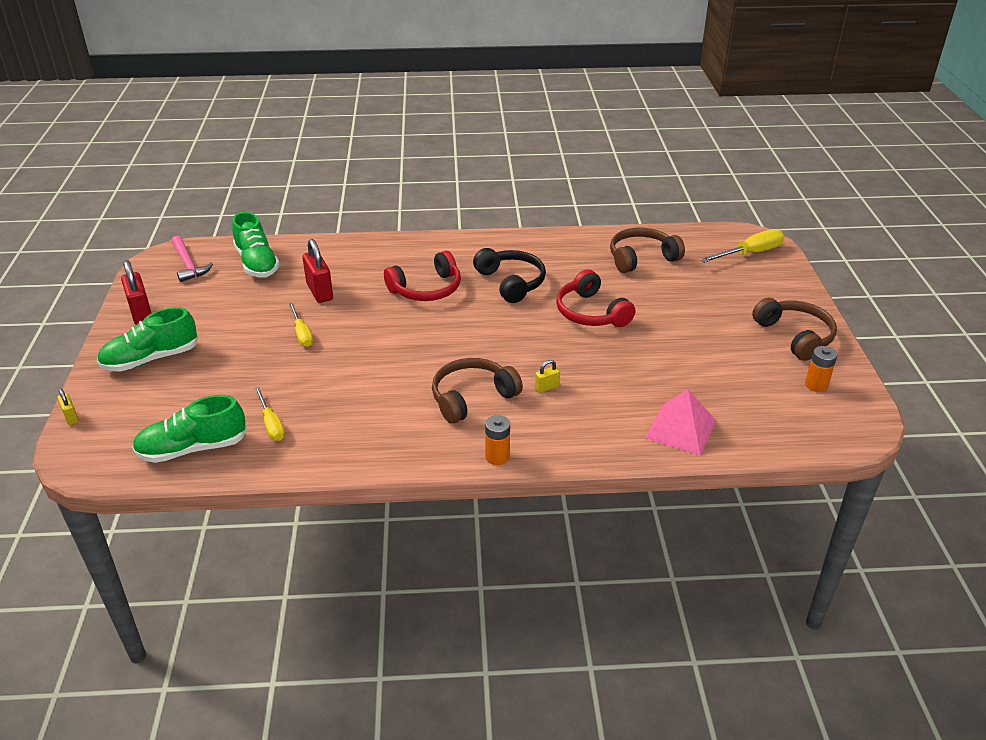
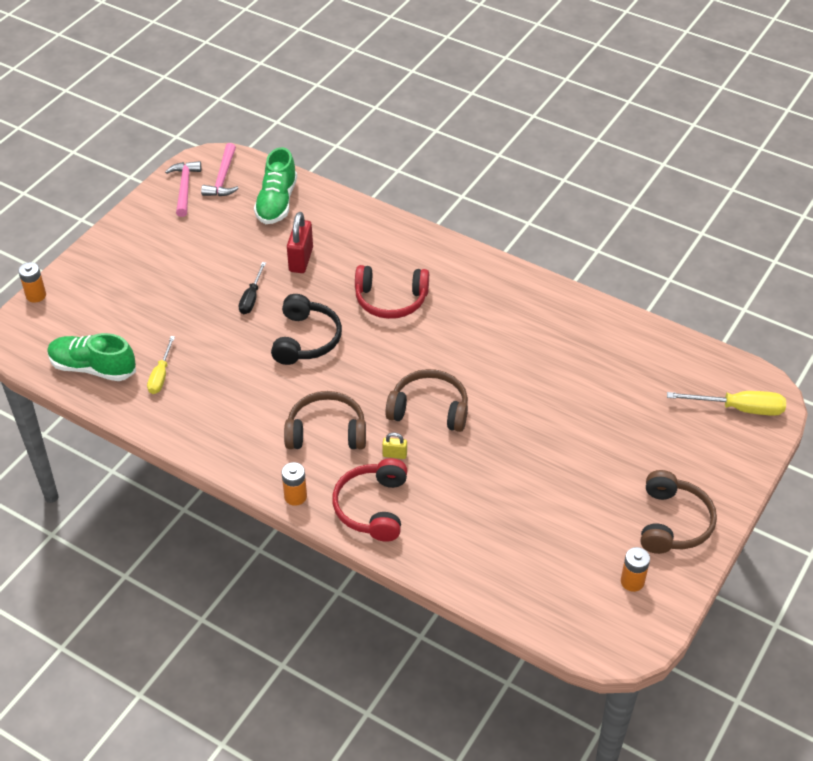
camera: 35 degrees right, 10 degrees up
(71, 417) = (36, 295): yellow padlock -> orange battery
(141, 314) = (150, 217): red padlock -> none
(151, 359) = (125, 267): green shoe -> none
(157, 283) = (185, 188): none -> pink hammer
(302, 334) = (251, 298): yellow screwdriver -> black screwdriver
(511, 282) = (470, 329): black headphones -> black headphones (306, 339)
(591, 313) = (508, 398): red headphones -> red headphones (372, 507)
(641, 258) = (621, 361): brown headphones -> brown headphones (429, 409)
(681, 429) = (464, 555): pink pyramid -> none

